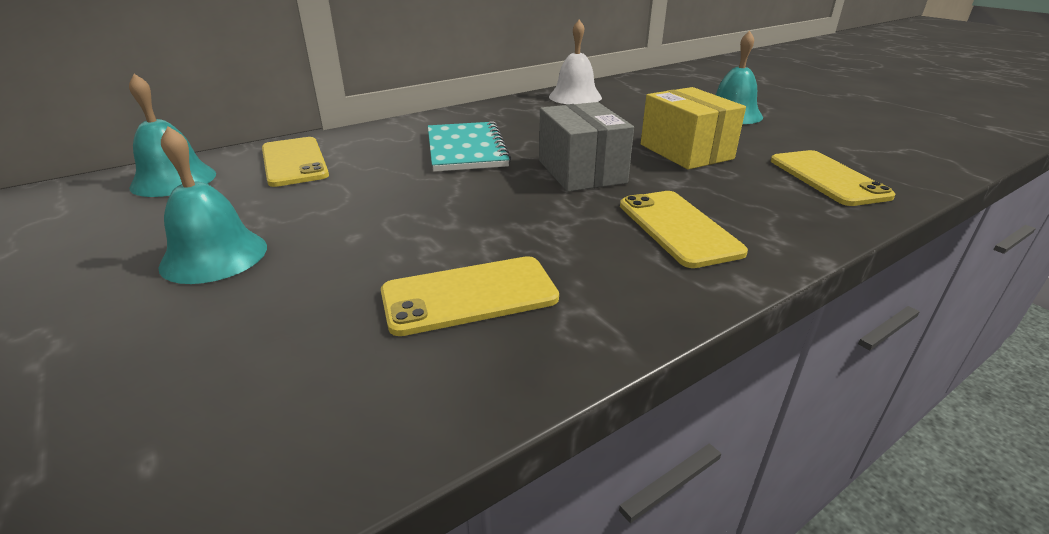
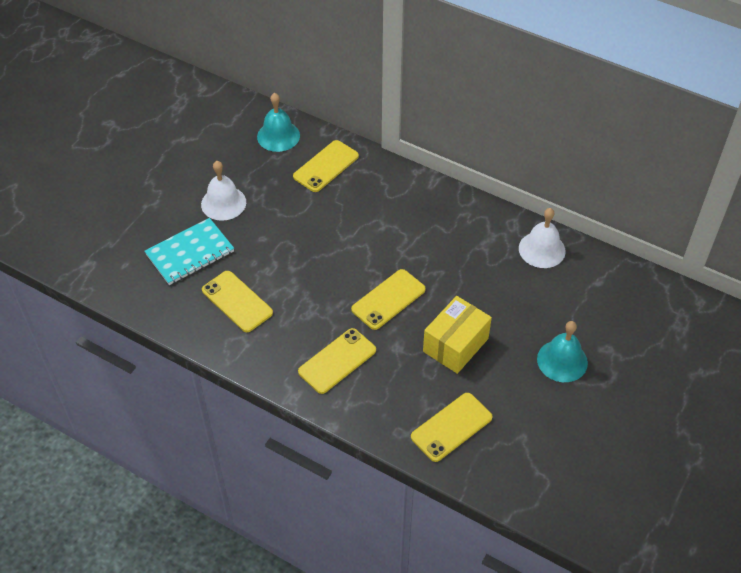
camera: 65 degrees right, 20 degrees up
(214, 256) = (223, 203): turquoise bell -> white bell
(466, 149) = (390, 231): turquoise notebook -> turquoise notebook (190, 253)
(581, 171) = (388, 299): grey box -> yellow phone

